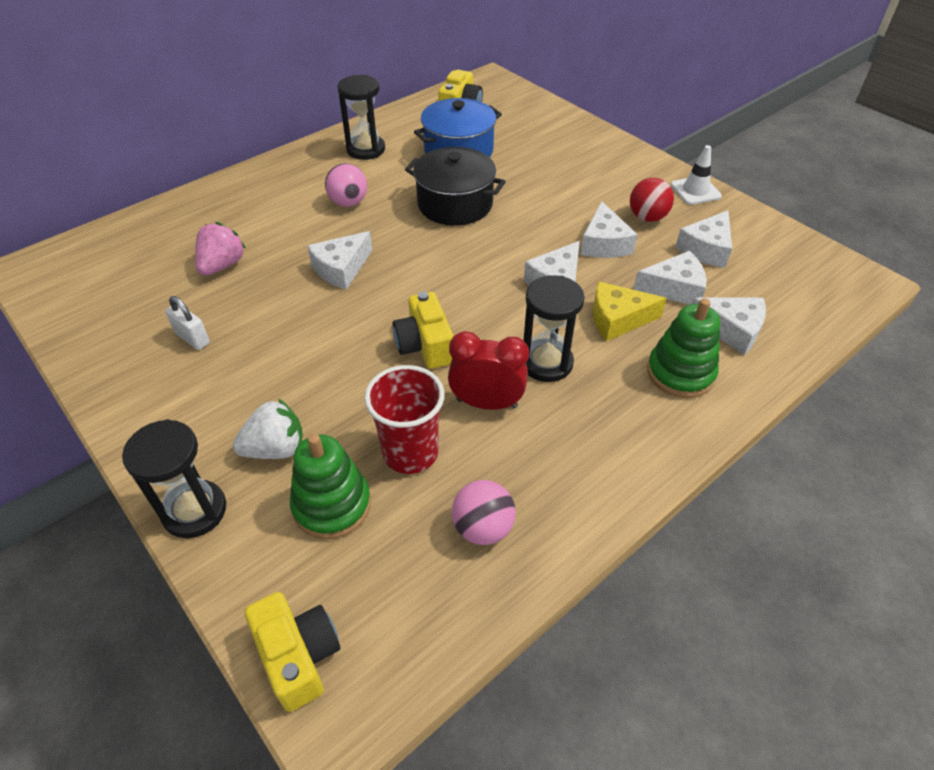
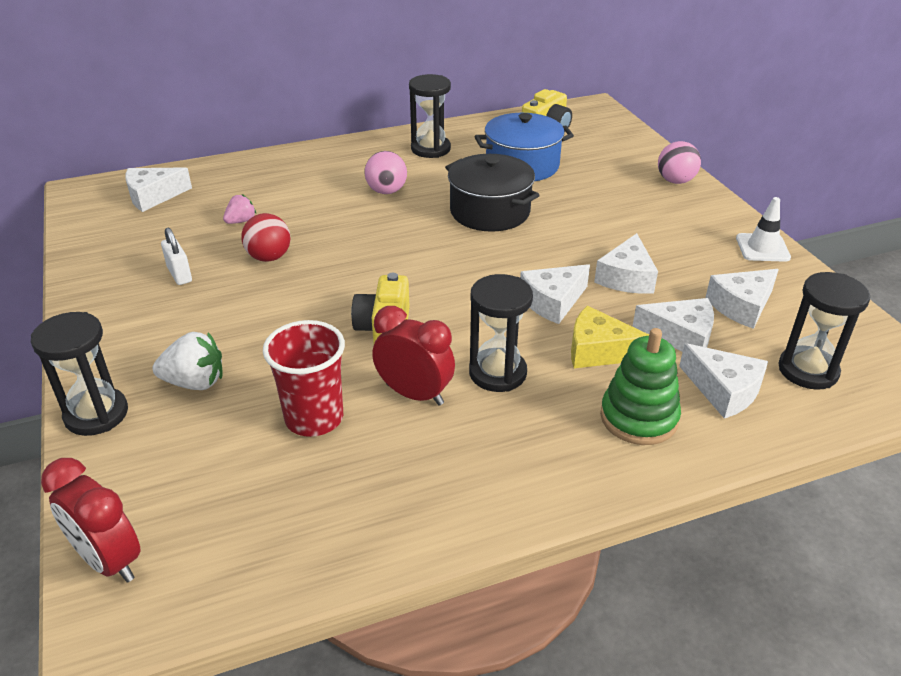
camera: 20 degrees right, 10 degrees down
(222, 265) = (241, 221): pink strawberry -> pink strawberry, size x0.63
(298, 656) = (109, 560): yellow camera -> red clock
(332, 505) = (215, 443): green stacking toy -> none
(341, 269) = (346, 246): white cheese -> white cheese (153, 196)
(483, 528) = (343, 504): pink ball -> pink ball (675, 181)
(647, 217) = (690, 262): red ball -> red ball (269, 257)
(782, 295) = (808, 370): none -> black hourglass

